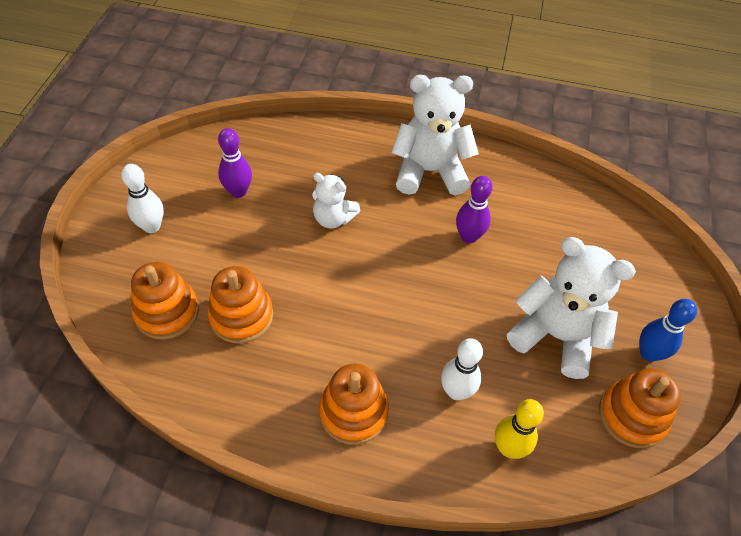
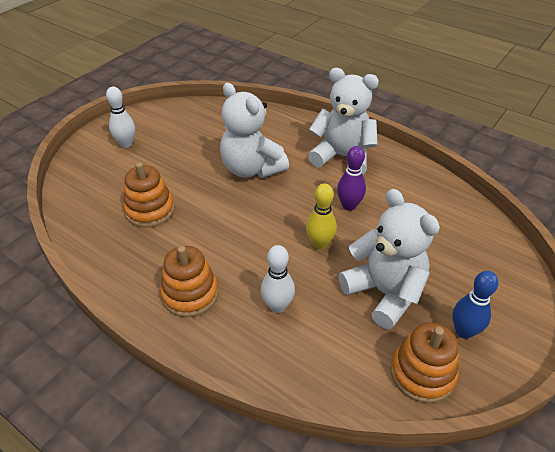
camera: 25 degrees right, 10 degrees down
(167, 312) = (103, 194): orange stacking toy -> none
(238, 192) = (195, 137): purple bowling pin -> none
(333, 218) = (251, 169): white teddy bear -> white teddy bear, size x1.76
(509, 448) = (297, 360): yellow bowling pin -> yellow bowling pin (319, 244)

